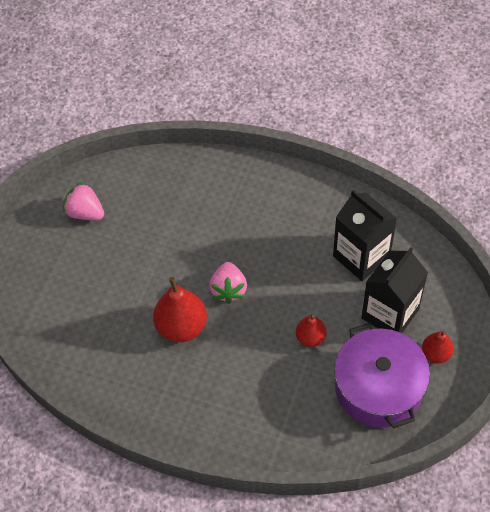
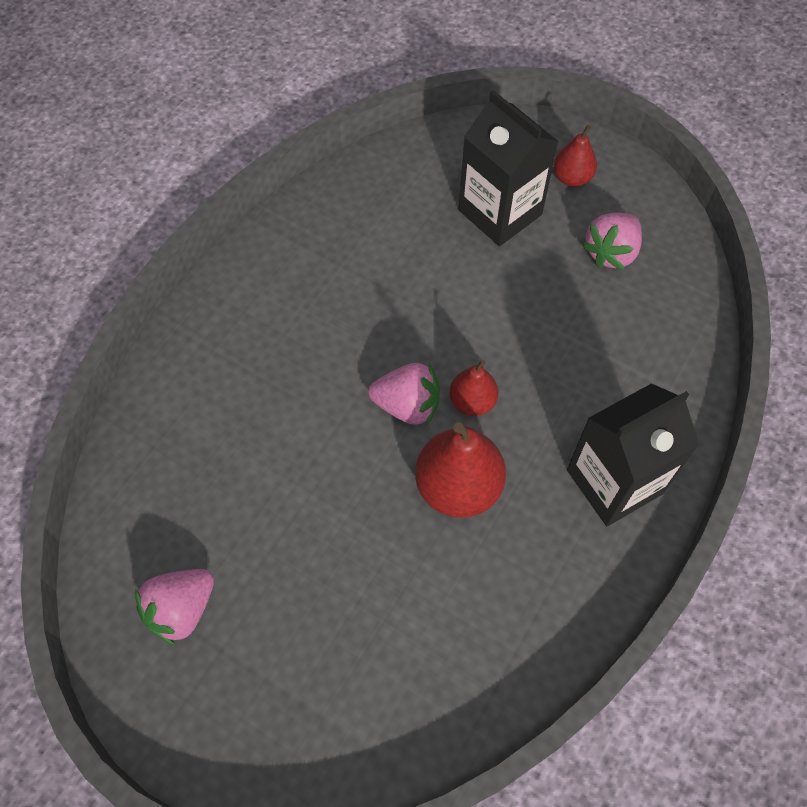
camera: 80 degrees left, 5 degrees up
(310, 338) = (517, 314): red pear -> red pear (472, 402)
(361, 257) = (399, 223): black carton -> black carton (614, 482)
(378, 388) = (611, 252): purple pot -> pink strawberry

